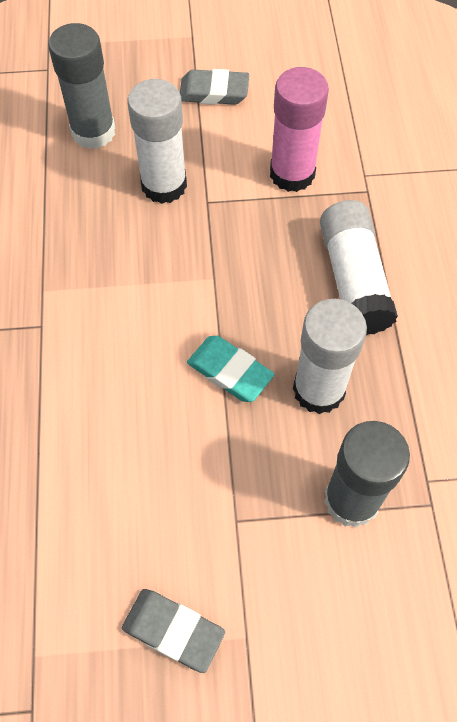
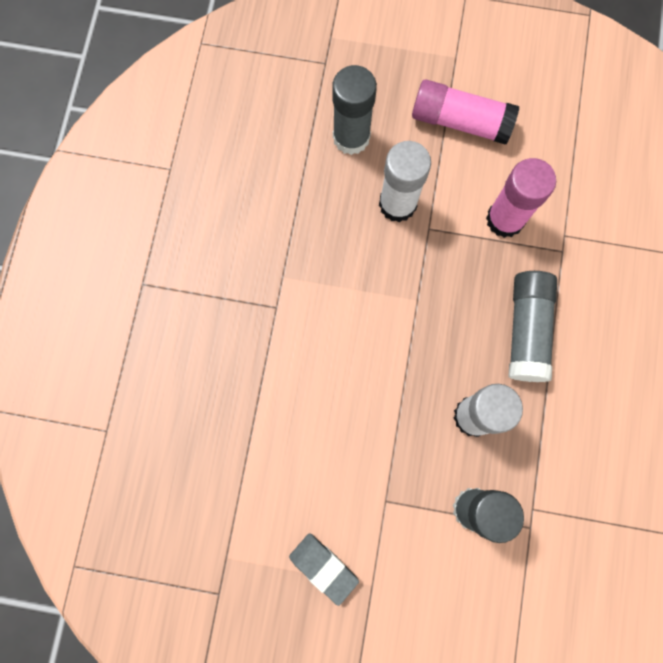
camera: 15 degrees right, 15 degrees up
(214, 92) = (460, 121): grey eraser -> pink glue stick
(230, 371) = (410, 383): turquoise eraser -> none
(353, 280) = (527, 330): white glue stick -> grey glue stick

